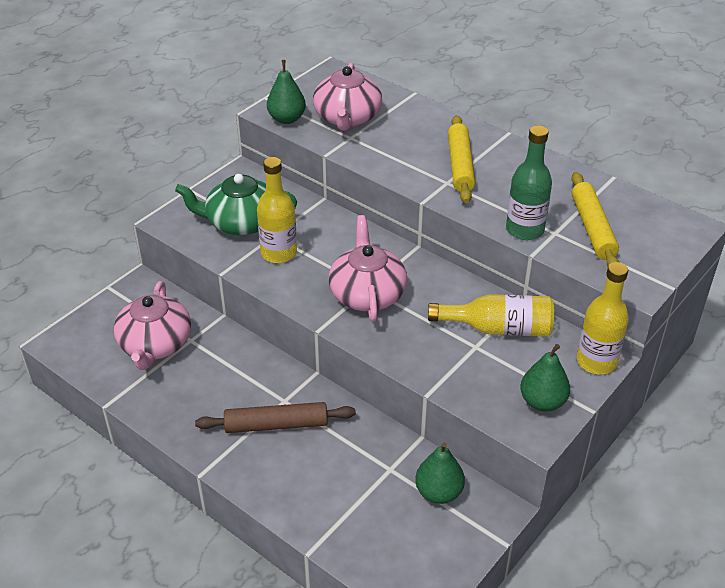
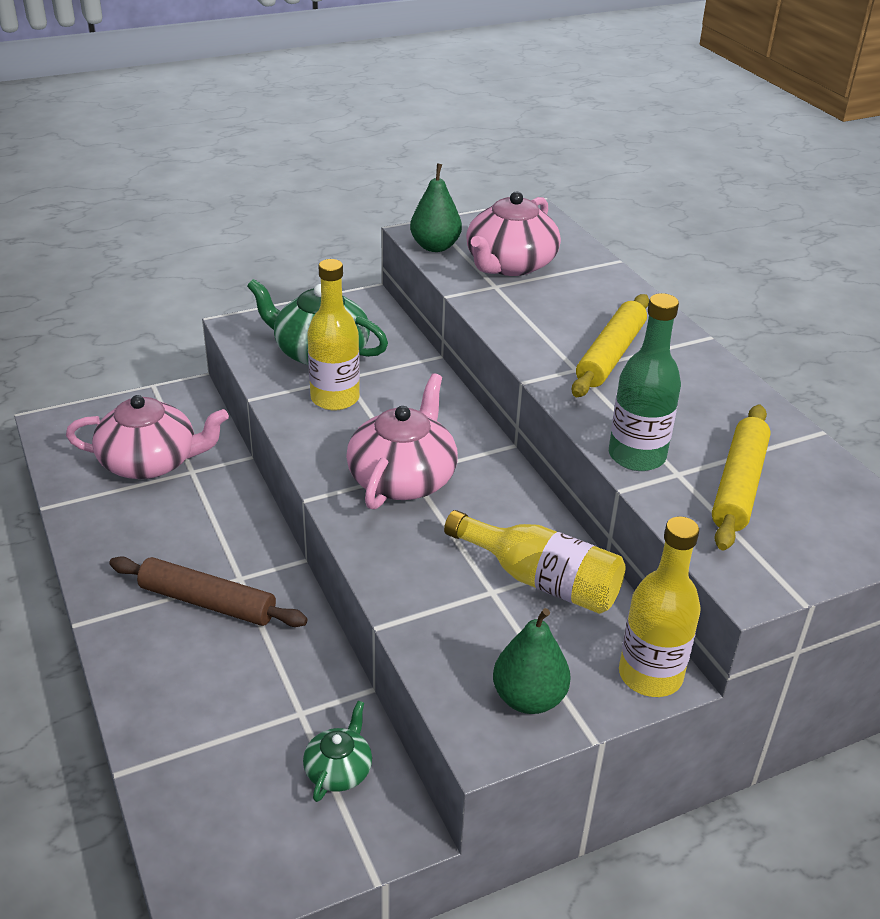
camera: 25 degrees right, 5 degrees down
(155, 344) = (150, 462): pink teapot -> pink teapot turned 120 degrees counterclockwise
(438, 492) = (339, 770): green pear -> green teapot

